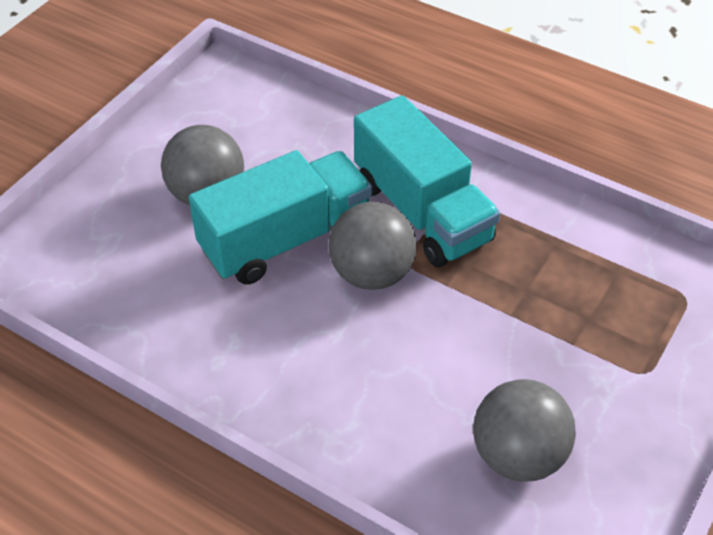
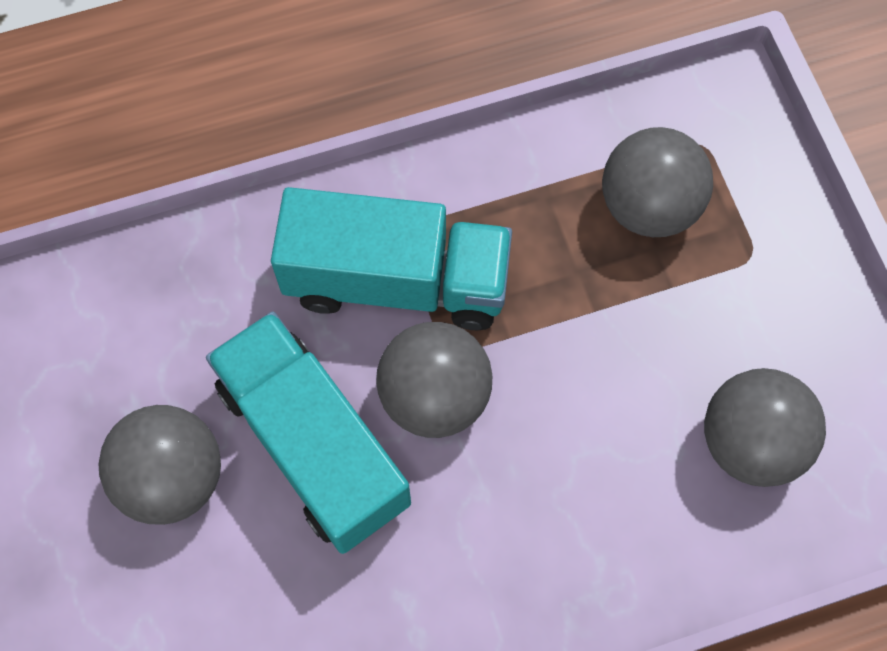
camera: 50 degrees left, 20 degrees up
(285, 239) = (313, 444): turquoise truck -> turquoise truck turned 45 degrees counterclockwise
(610, 297) = (648, 206): none -> grey ball

